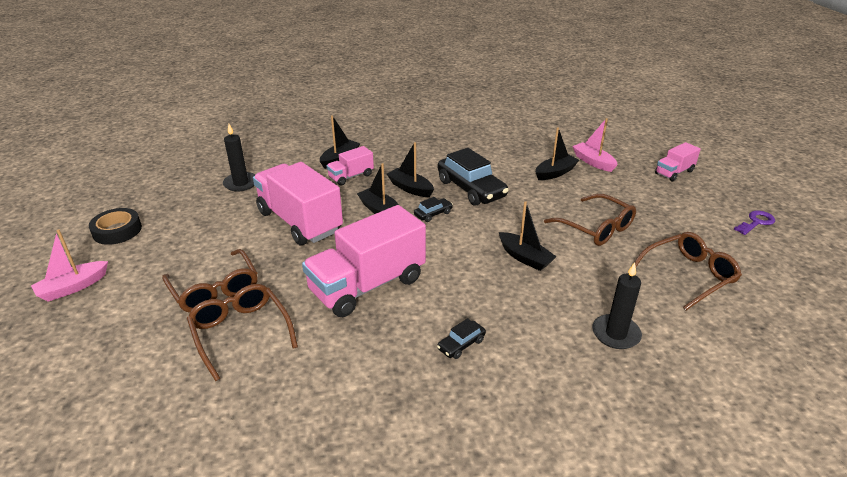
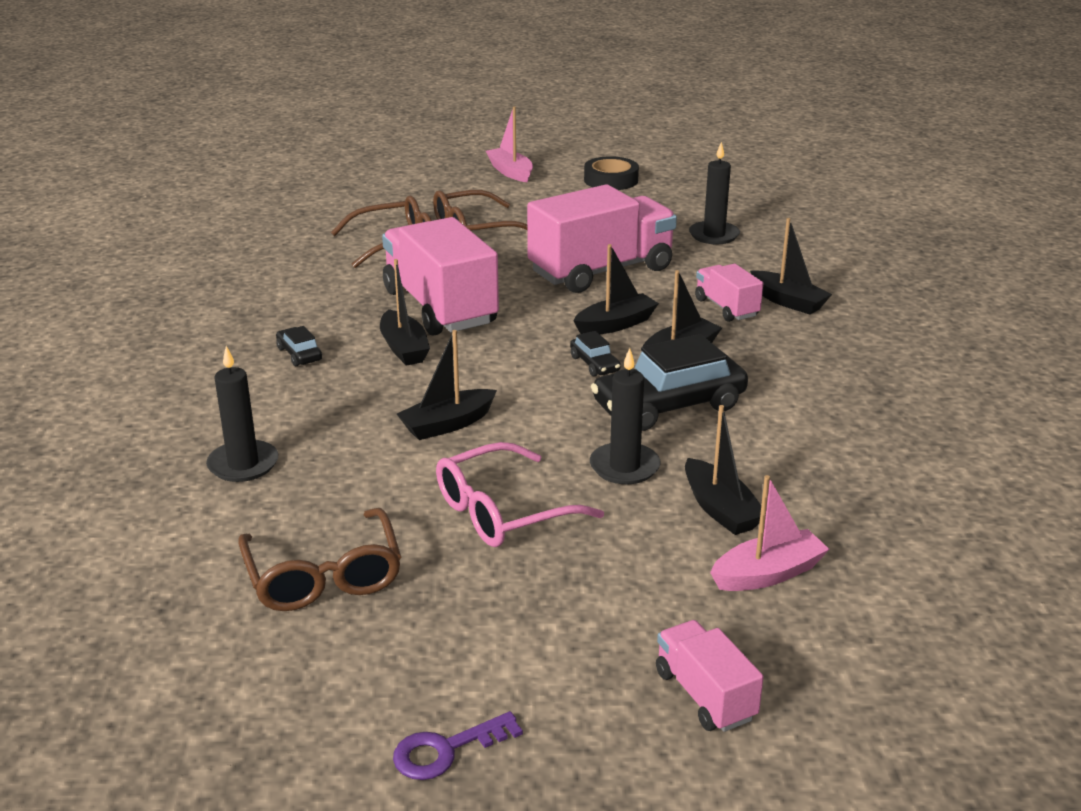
camera: 100 degrees right, 5 degrees down
(435, 292) = (404, 348): none -> black boat
(535, 198) = (624, 467): none -> black candle
(595, 228) = (504, 511): brown glasses -> pink glasses
(756, 222) = (446, 750): purple key -> purple key turned 90 degrees clockwise

